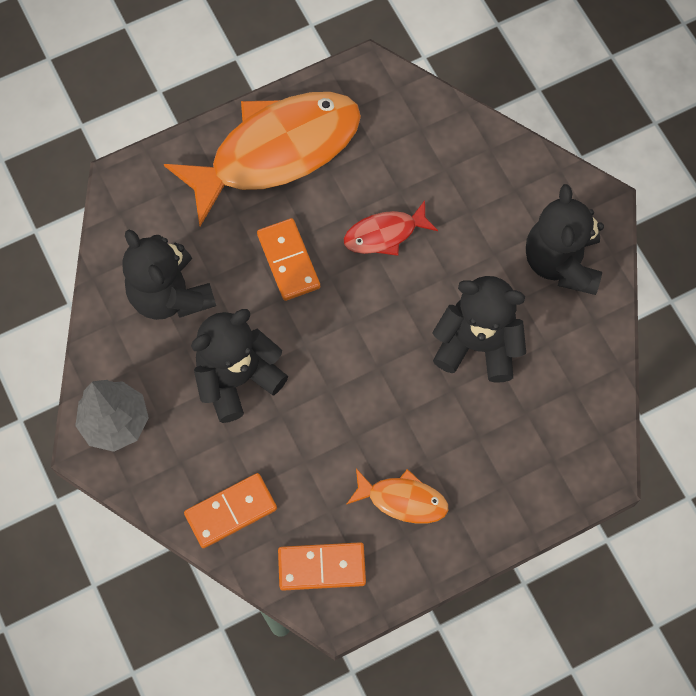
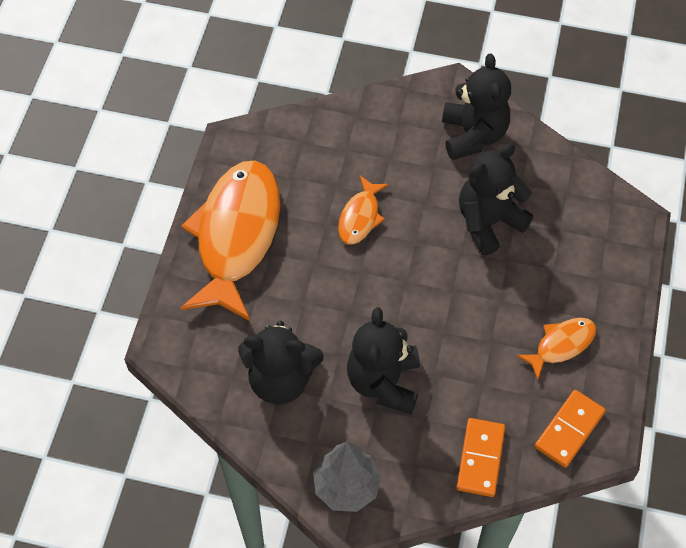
camera: 50 degrees left, 10 degrees down
(288, 261) = (325, 288): orange domino -> none
(385, 234) = (360, 217): red fish -> orange fish
(561, 262) = (473, 135): black teddy bear -> black teddy bear turned 135 degrees counterclockwise

